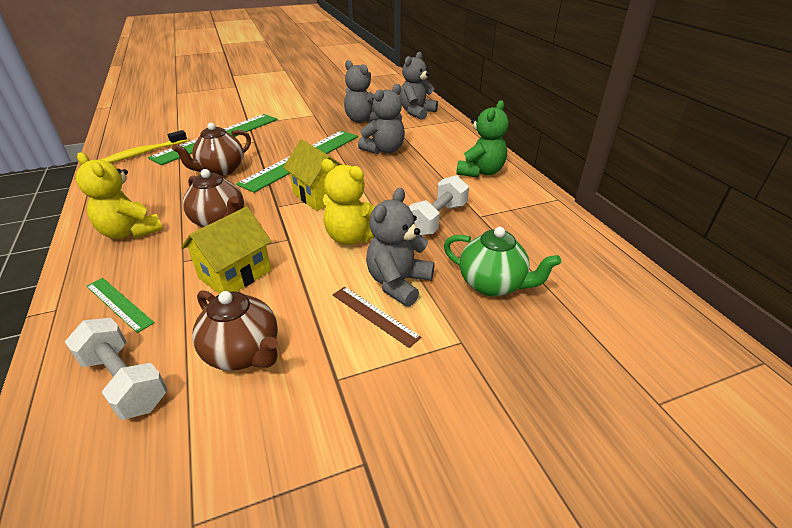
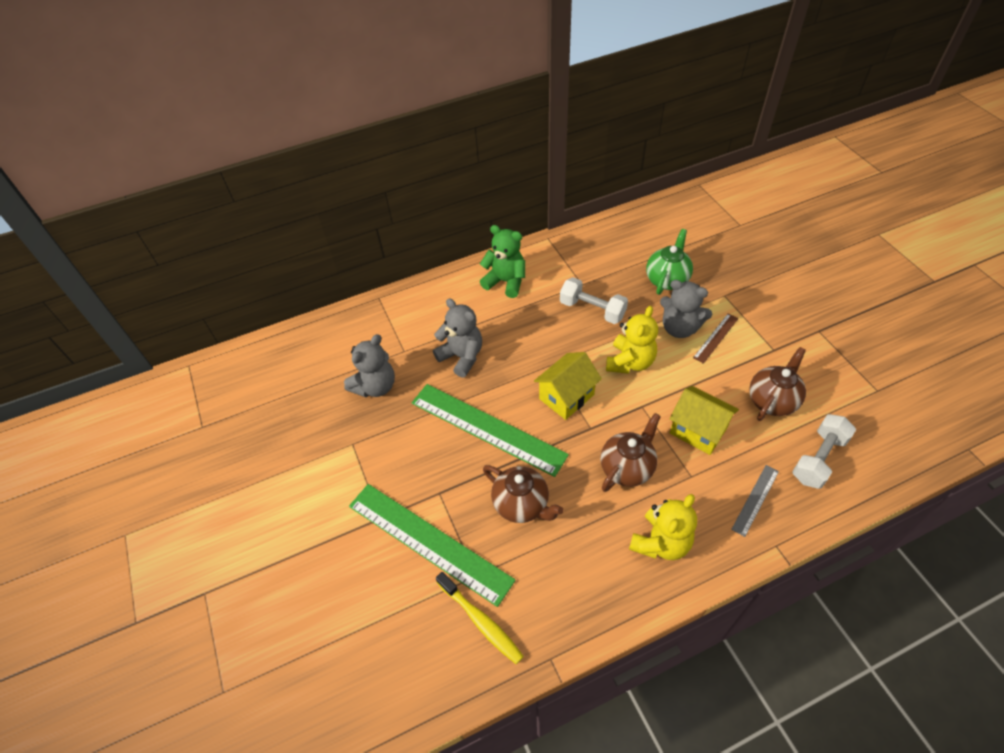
camera: 90 degrees left, 15 degrees up
(119, 304) = (755, 500): green ruler -> grey ruler
(416, 112) = (354, 335): grey teddy bear -> none

